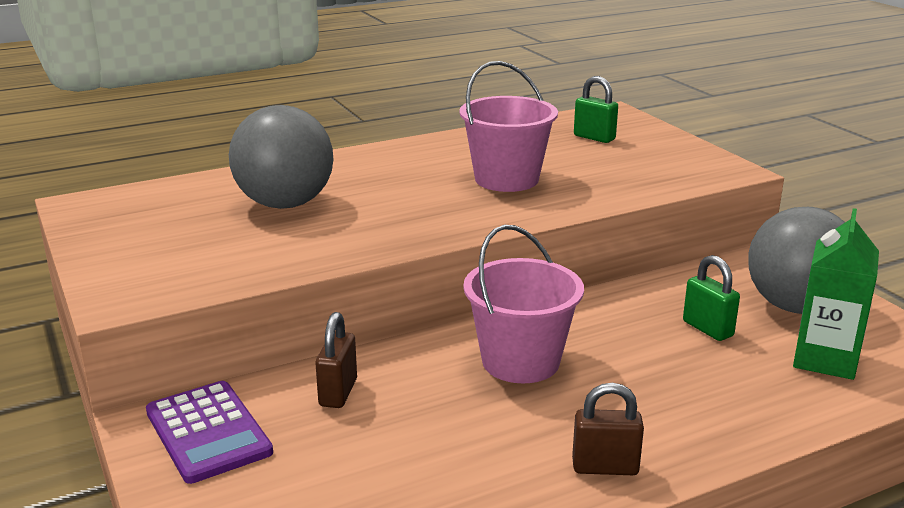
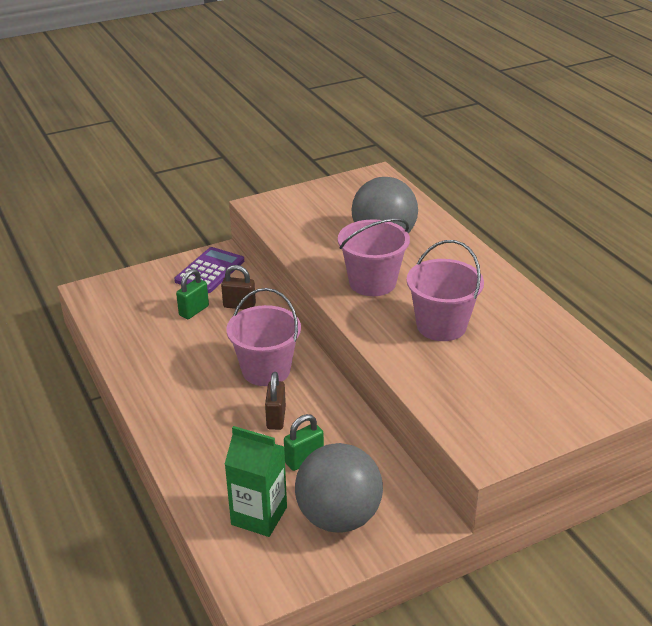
camera: 90 degrees right, 10 degrees up
(208, 432) = (210, 271): purple calculator -> purple calculator turned 150 degrees clockwise
(404, 213) = (372, 282): none -> pink bucket
(594, 138) = (552, 377): green padlock -> green padlock (194, 311)
(605, 467) = (158, 397): brown padlock -> brown padlock (276, 418)

